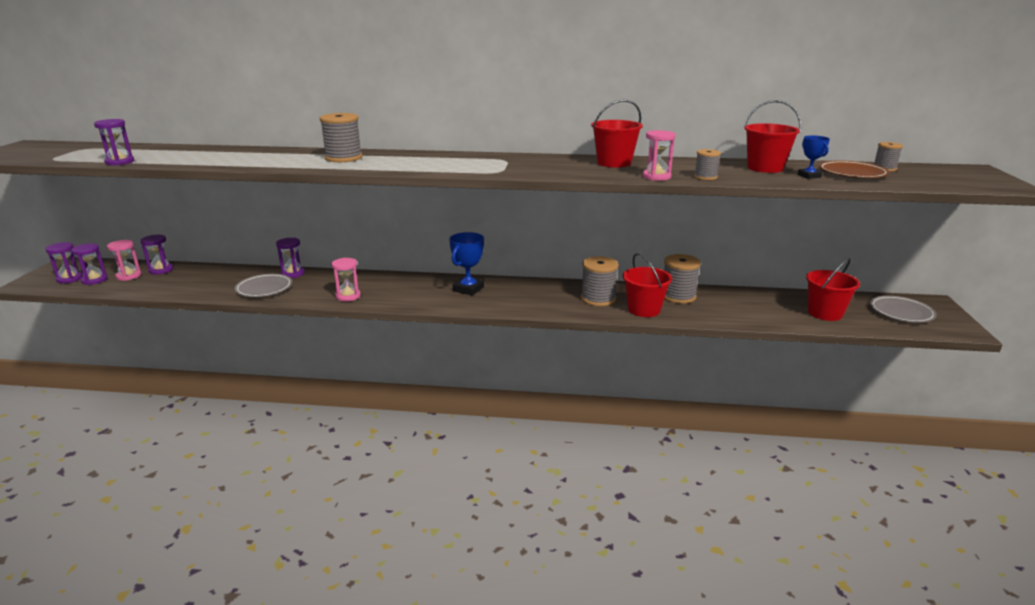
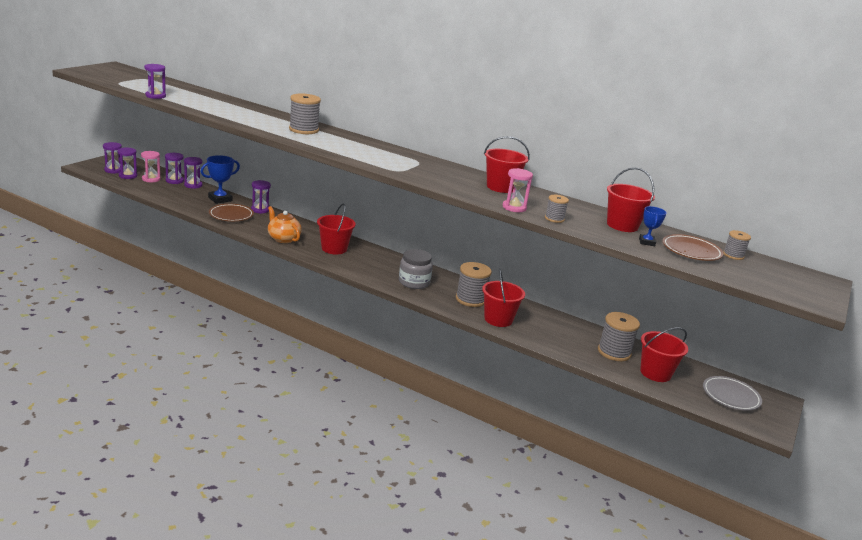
camera: 20 degrees right, 0 degrees up
(189, 269) = (193, 185): none -> purple hourglass
(264, 288) = (231, 215): grey plate -> brown plate
(348, 296) = (283, 239): pink hourglass -> orange teapot
(413, 290) = (334, 248): none -> red bucket
(468, 289) = (376, 260): blue trophy -> blue trophy (220, 199)
(528, 299) = (414, 282): none -> grey jar
(678, 296) = (541, 319): grey spool -> grey spool (614, 352)

